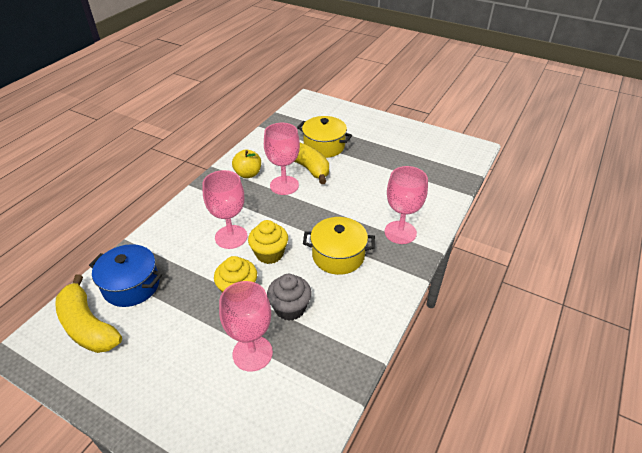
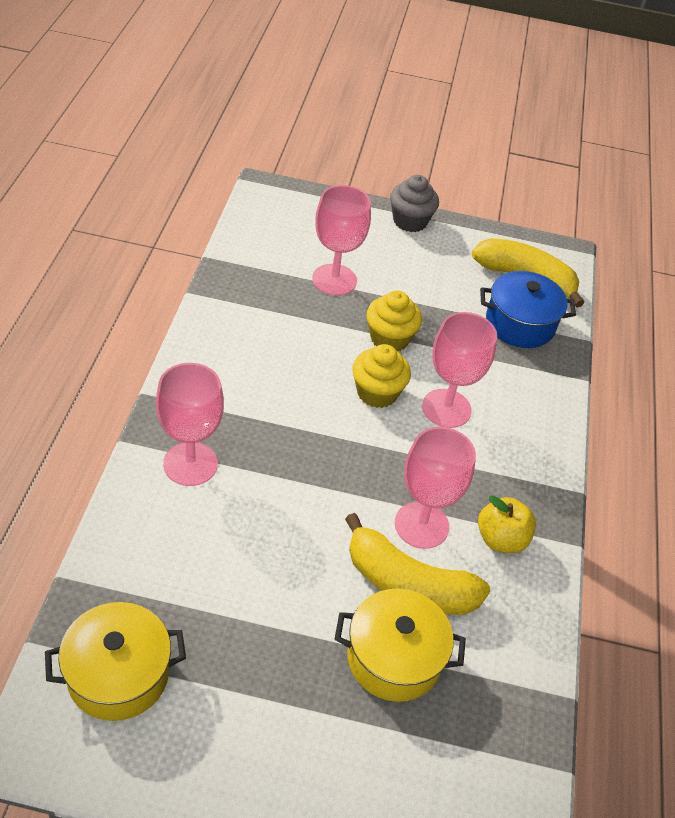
camera: 155 degrees right, 5 degrees up
(290, 308) = (315, 329): grey cupcake -> grey cupcake (410, 221)
(338, 255) = (278, 407): yellow pot -> yellow pot (118, 674)

